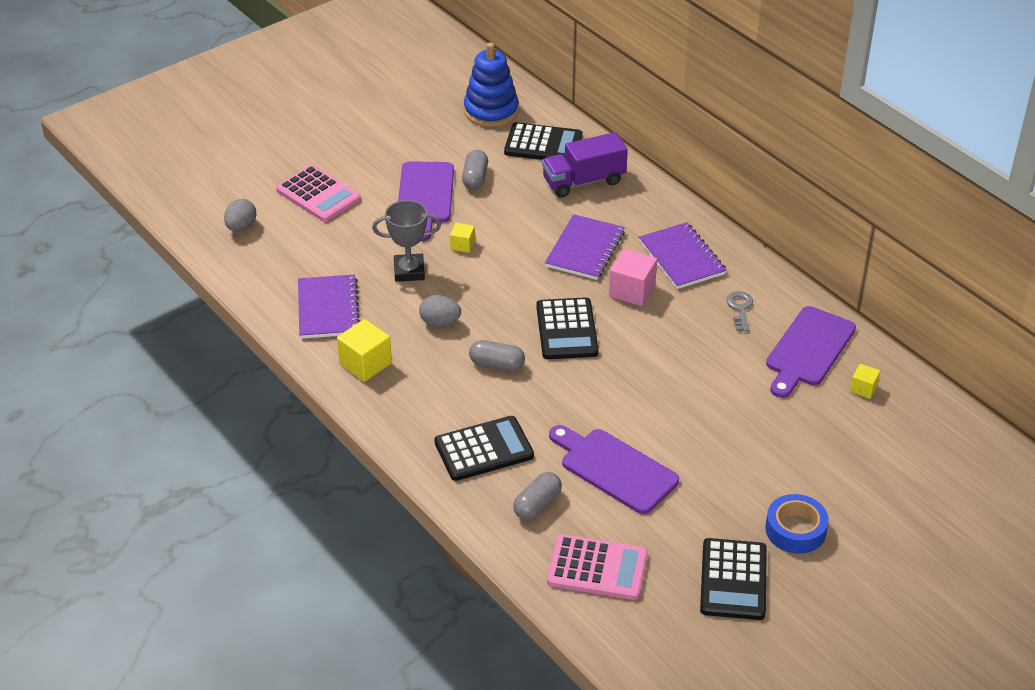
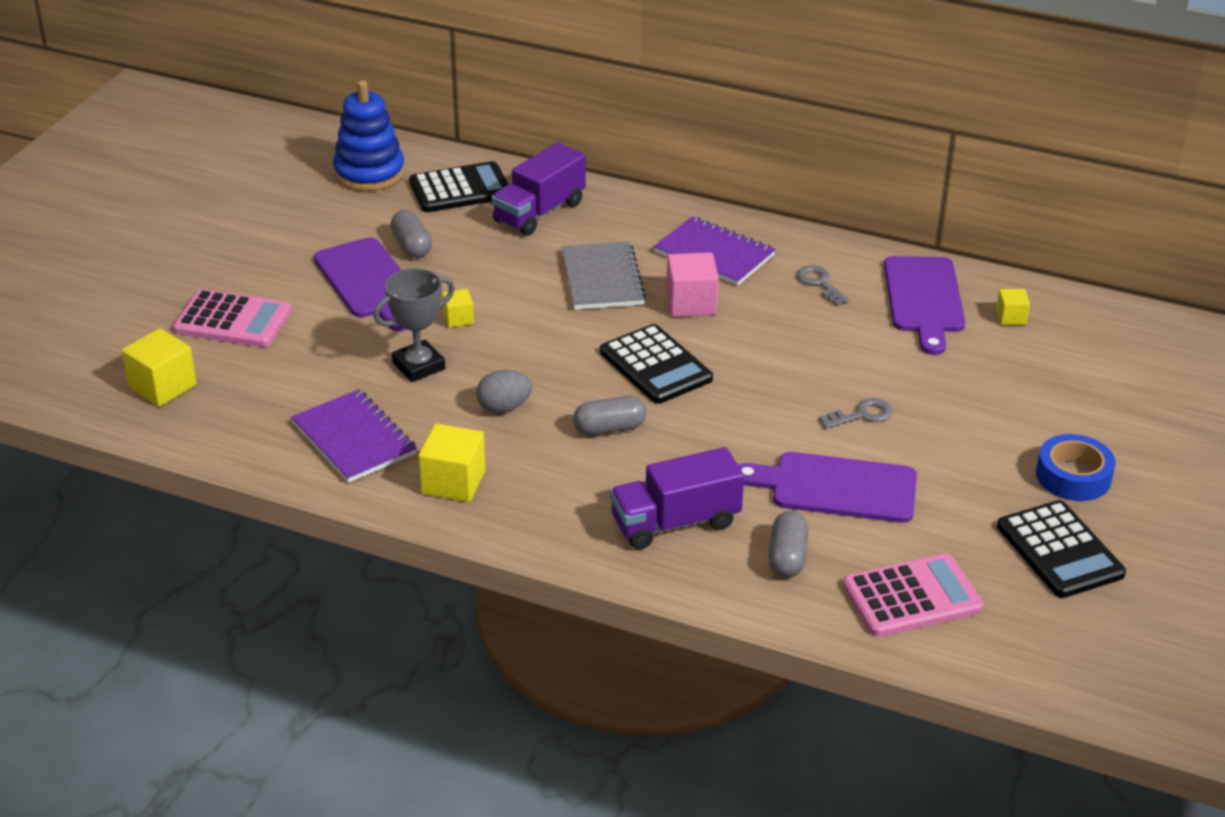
camera: 30 degrees left, 5 degrees down
(241, 227) = (162, 386): grey egg -> yellow cube
(484, 449) = (675, 522): black calculator -> purple truck
(585, 249) = (602, 279): purple notebook -> grey notebook
(680, 422) = (861, 415): none -> grey key

